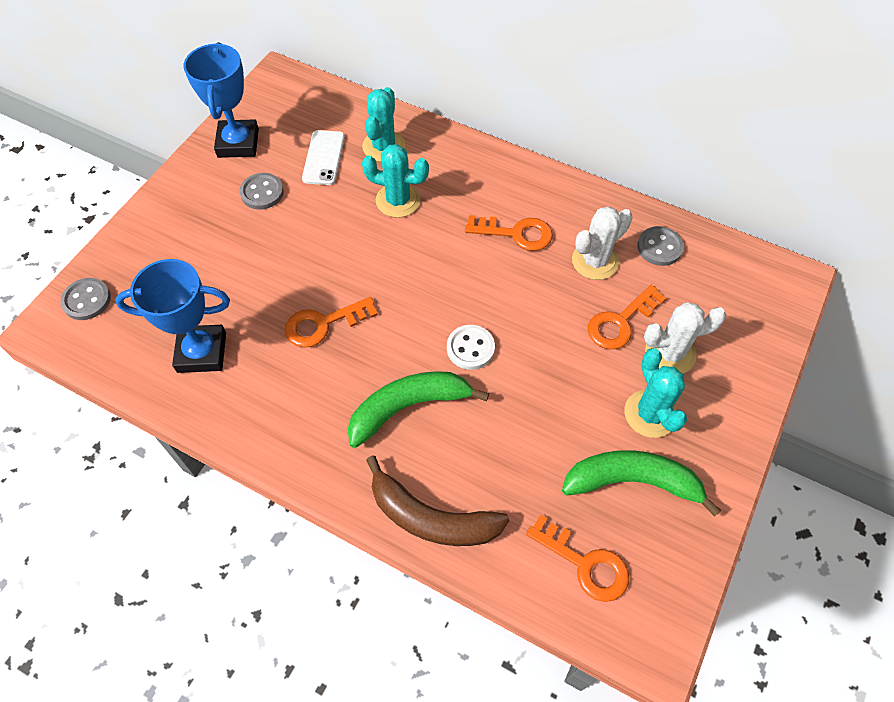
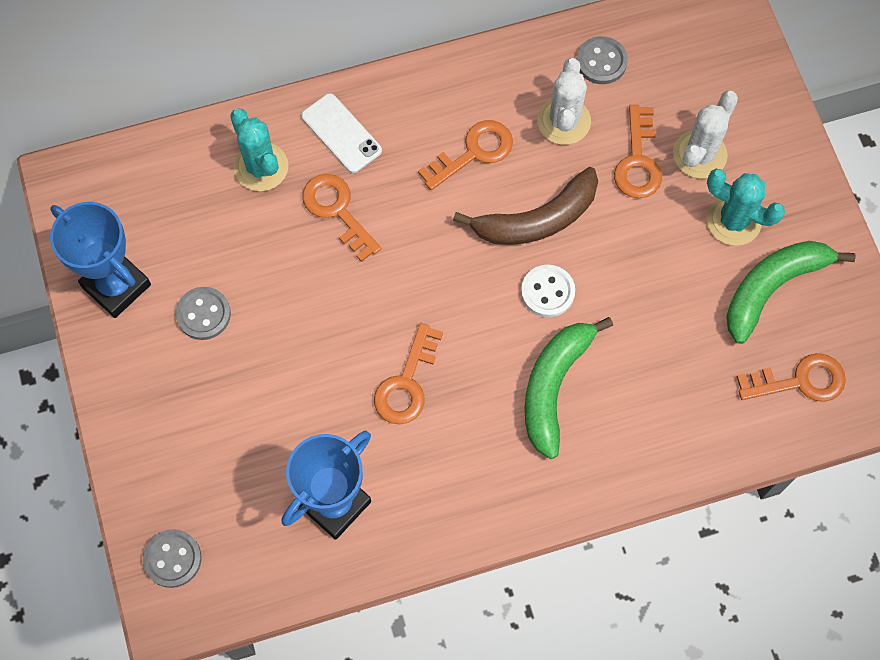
camera: 45 degrees left, 10 degrees up
(324, 158) = (218, 228): white phone -> white phone (341, 133)
(398, 200) = (337, 211): turquoise cactus -> orange key
(431, 518) = (664, 453): brown banana -> brown banana (537, 219)

